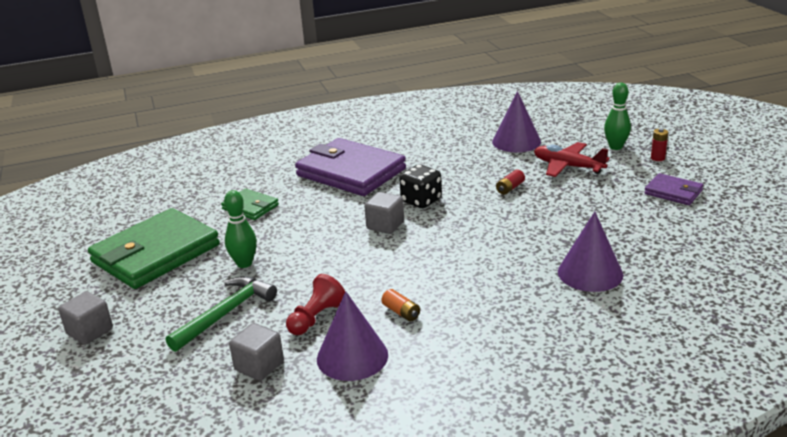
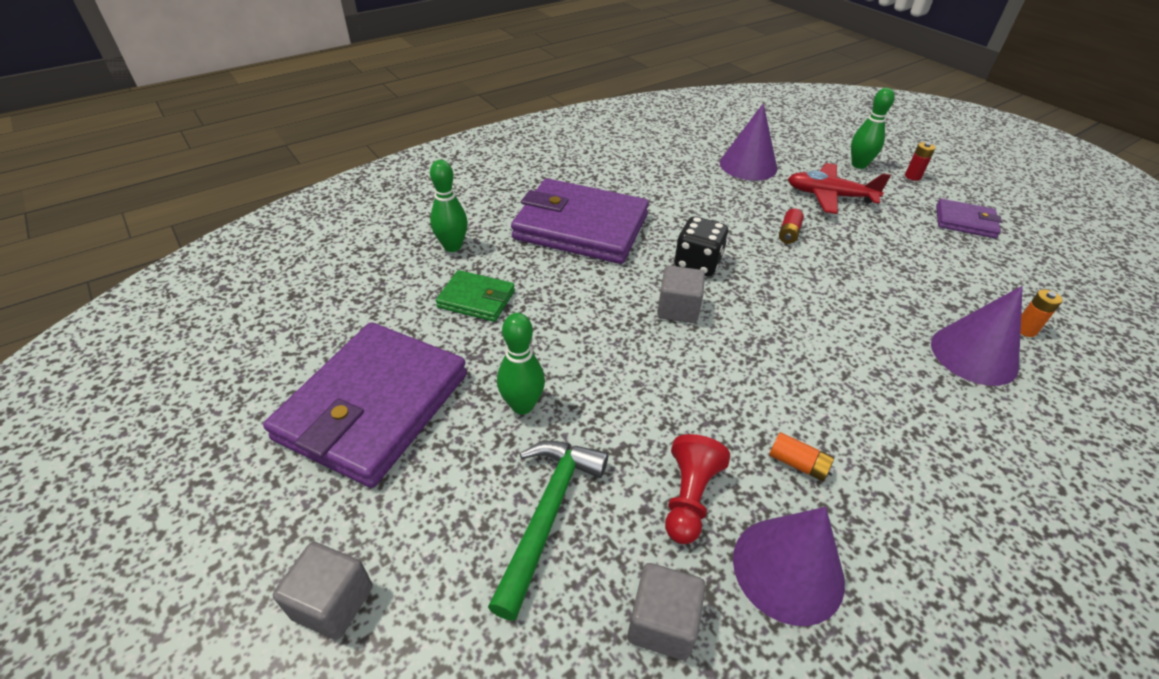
camera: 20 degrees left, 15 degrees up
(156, 254) = (374, 406): green wallet -> purple wallet
(253, 177) = (452, 246): none -> green bowling pin
(650, 263) = (1025, 330): none -> orange battery

